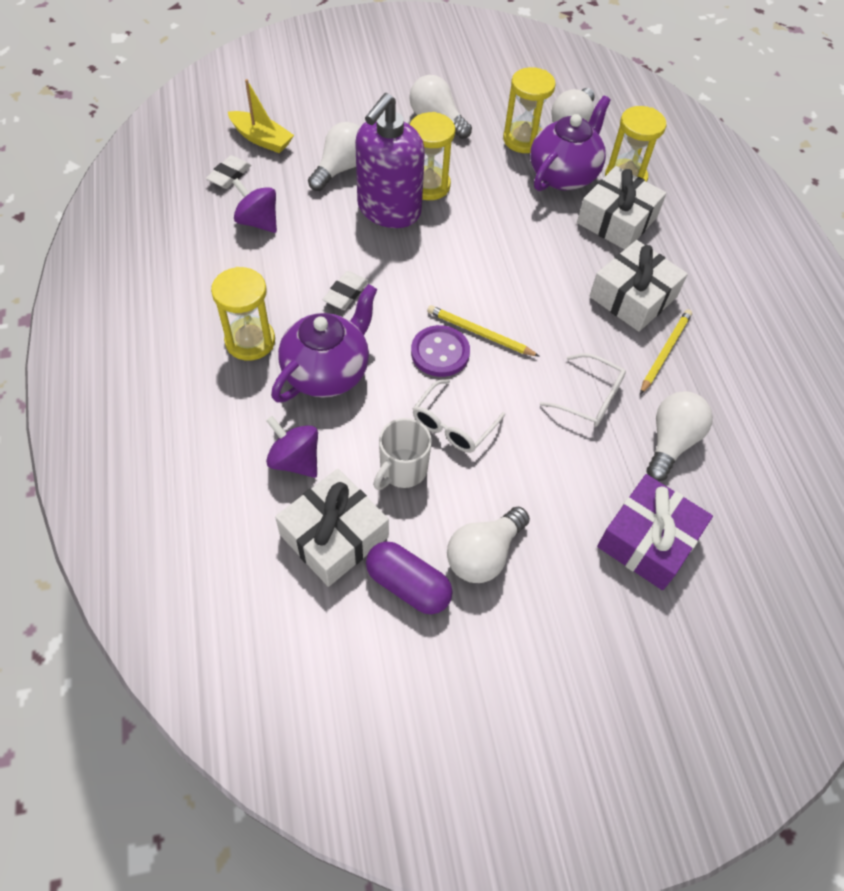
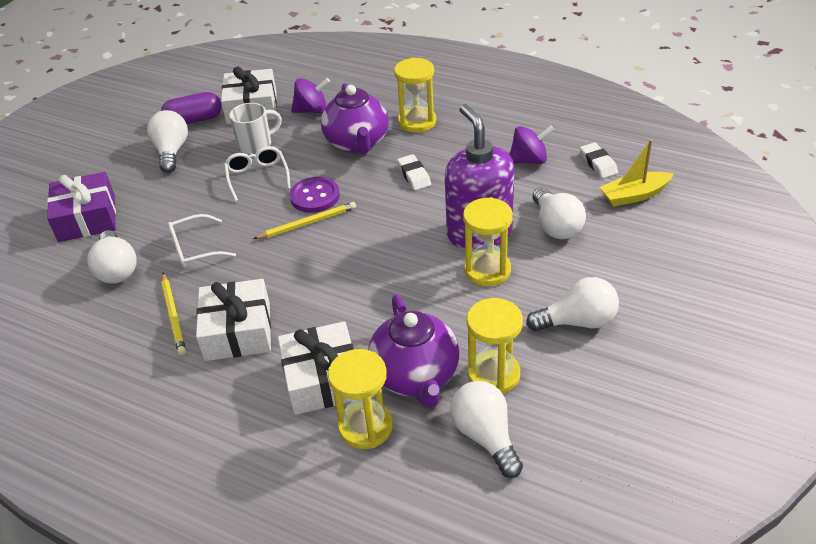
camera: 135 degrees right, 15 degrees down
(402, 470) = (256, 145): white mug -> white mug turned 75 degrees clockwise

